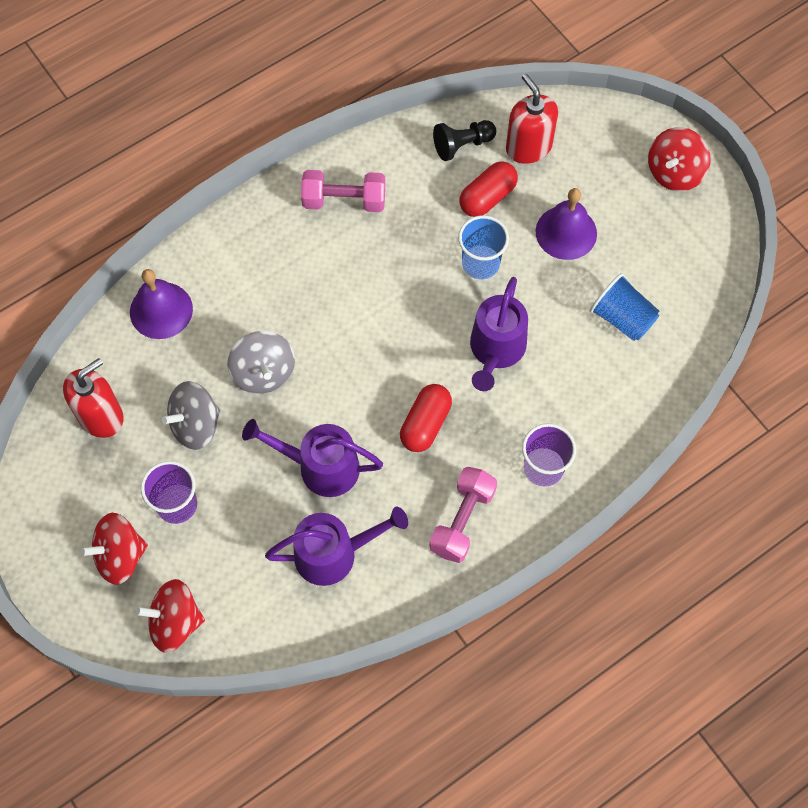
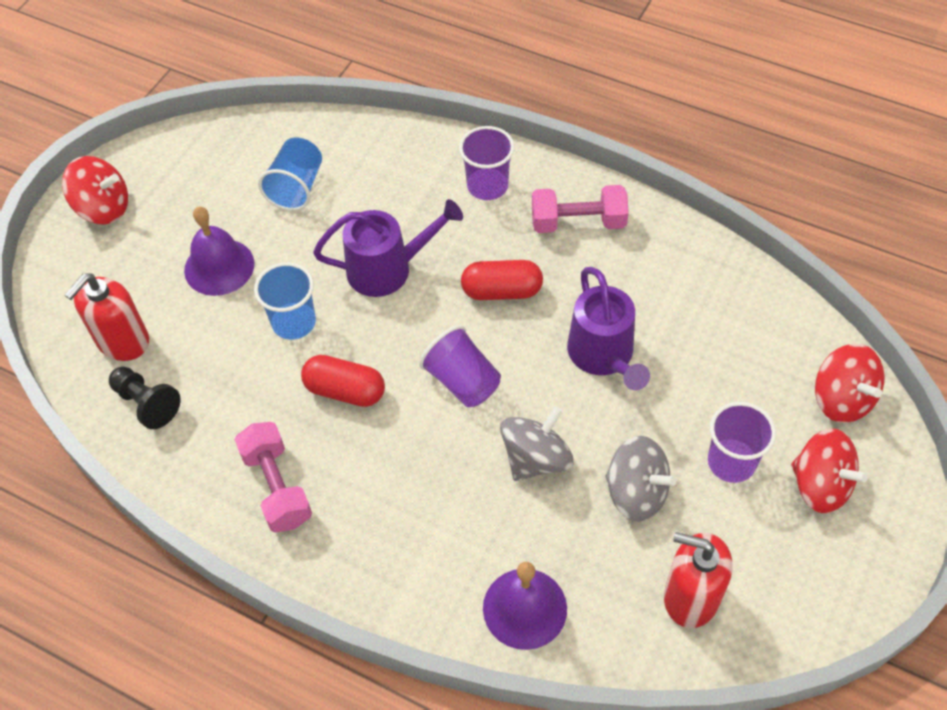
camera: 115 degrees left, 10 degrees down
(334, 553) = (679, 303): purple watering can -> none
(358, 355) = (462, 381): none -> purple cup
(487, 197) = (207, 351): red capsule -> red capsule (345, 391)

